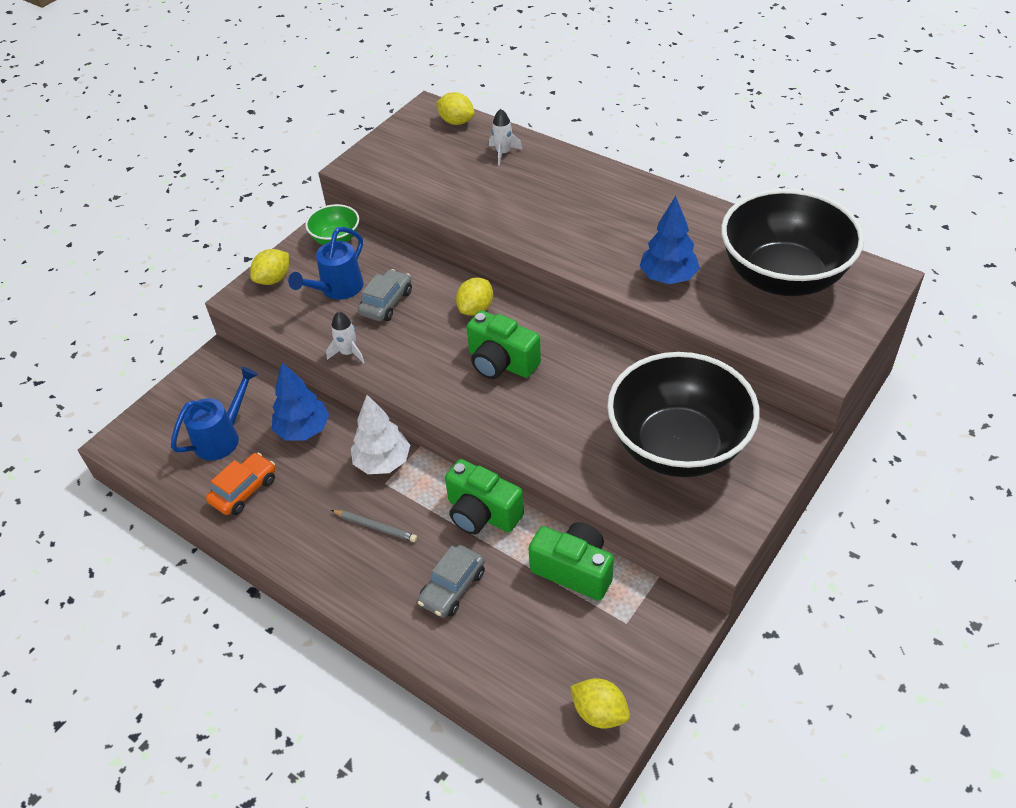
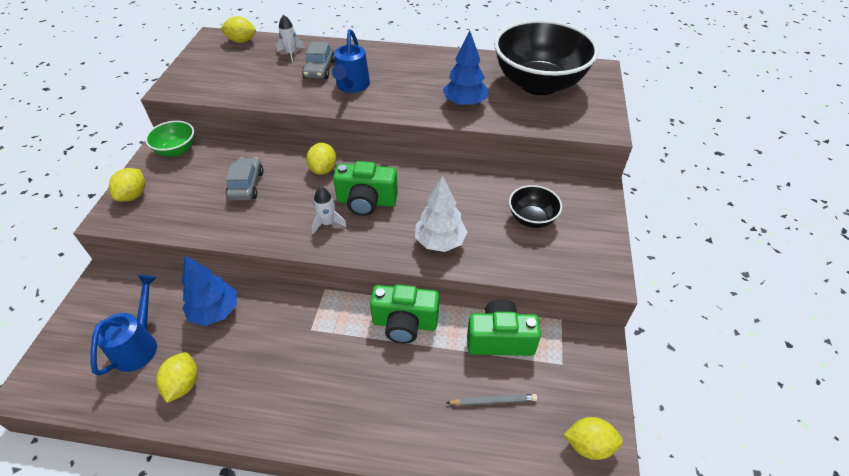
camera: 30 degrees left, 0 degrees up
(244, 490) = (183, 384): orange car -> yellow lemon
(337, 289) = (197, 187): blue watering can -> blue watering can (352, 86)
(348, 353) = (233, 233): white rocket -> white rocket (328, 223)
(375, 527) = (322, 369): grey pencil -> grey pencil (493, 401)
(383, 462) = (300, 313): white tree -> white tree (440, 242)
(452, 587) = (415, 393): grey car -> grey car (319, 69)
(678, 446) = (532, 218): black bowl -> black bowl, size x0.46

